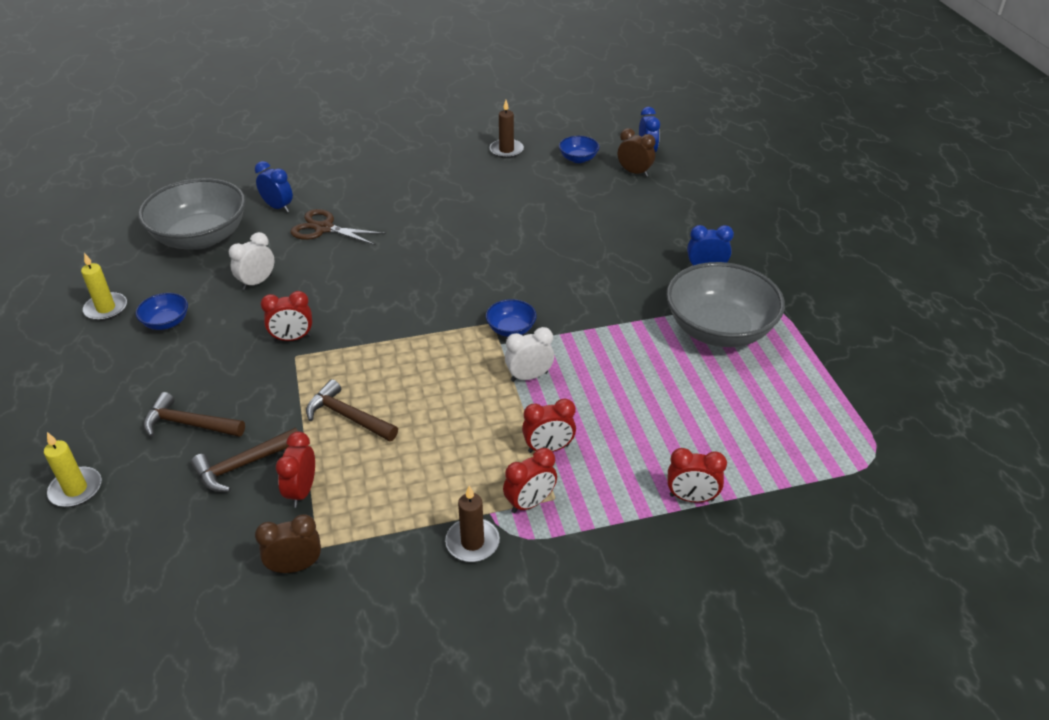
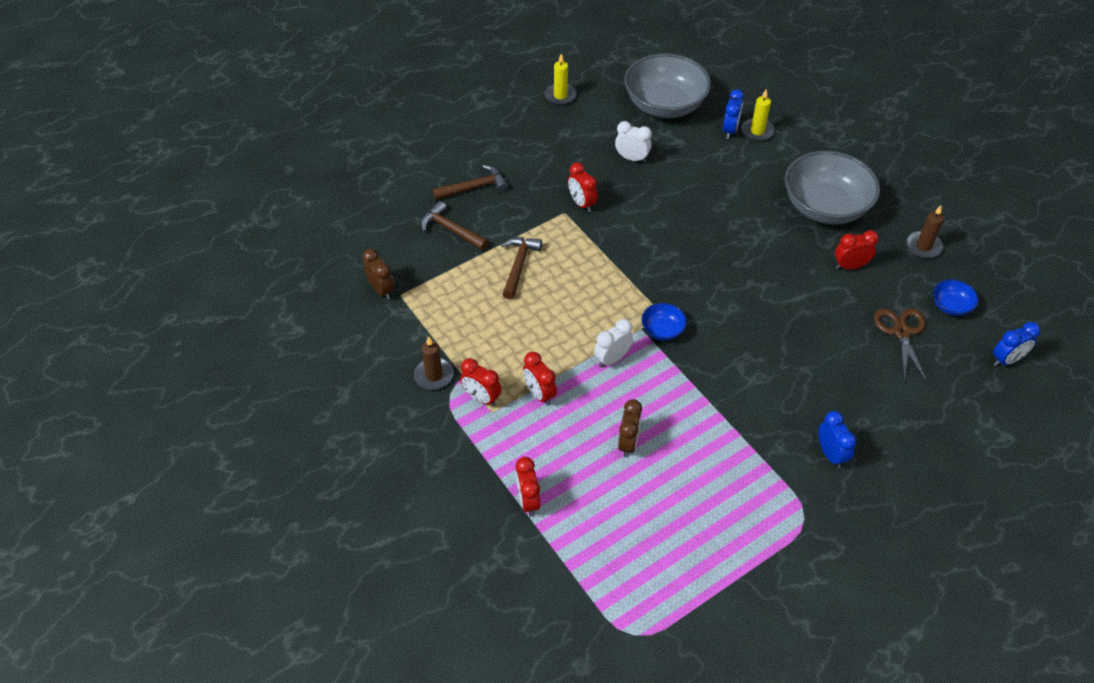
camera: 70 degrees right, 10 degrees up
(76, 489) = (400, 162): yellow candle -> yellow candle (757, 131)
(166, 322) = (563, 131): blue bowl -> none
(188, 424) = (474, 187): brown hammer -> brown hammer turned 75 degrees clockwise
(302, 491) = (441, 268): red clock -> red clock (850, 266)
(324, 228) = (720, 168): brown scissors -> brown scissors (901, 332)
(529, 376) = (612, 359): white clock -> white clock turned 90 degrees counterclockwise
(634, 172) = (959, 358): brown clock -> brown clock (628, 443)
(719, 329) = (744, 482): grey bowl -> grey bowl (825, 207)

